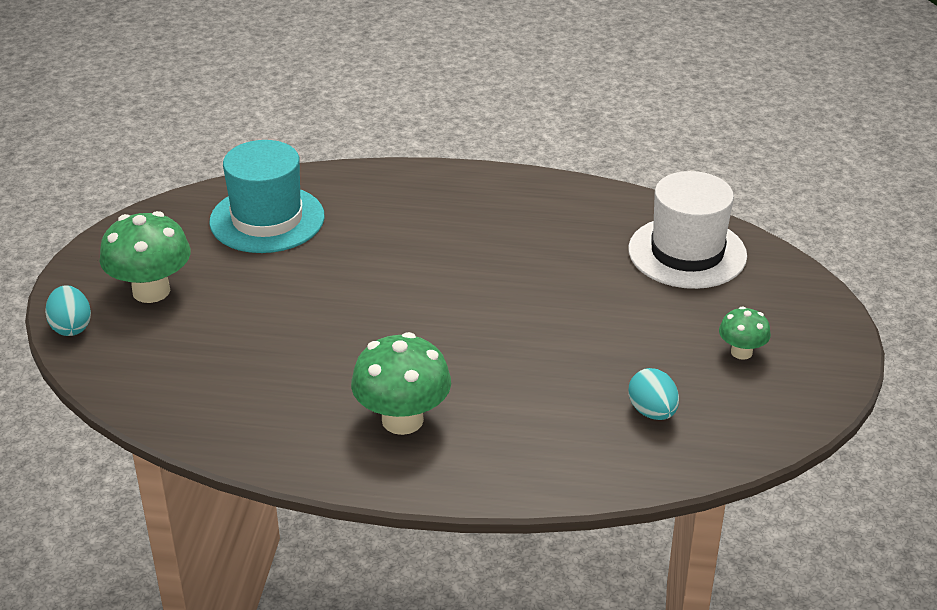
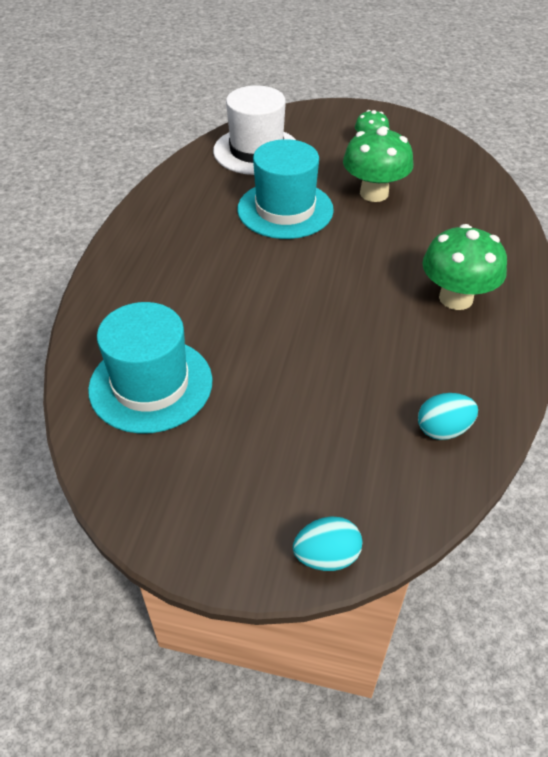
camera: 85 degrees left, 10 degrees up
(151, 291) = (265, 481): green mushroom -> green mushroom (374, 193)
(558, 282) = (285, 209): none -> turquoise hat
(652, 412) = (433, 183): turquoise egg -> turquoise egg (443, 429)

